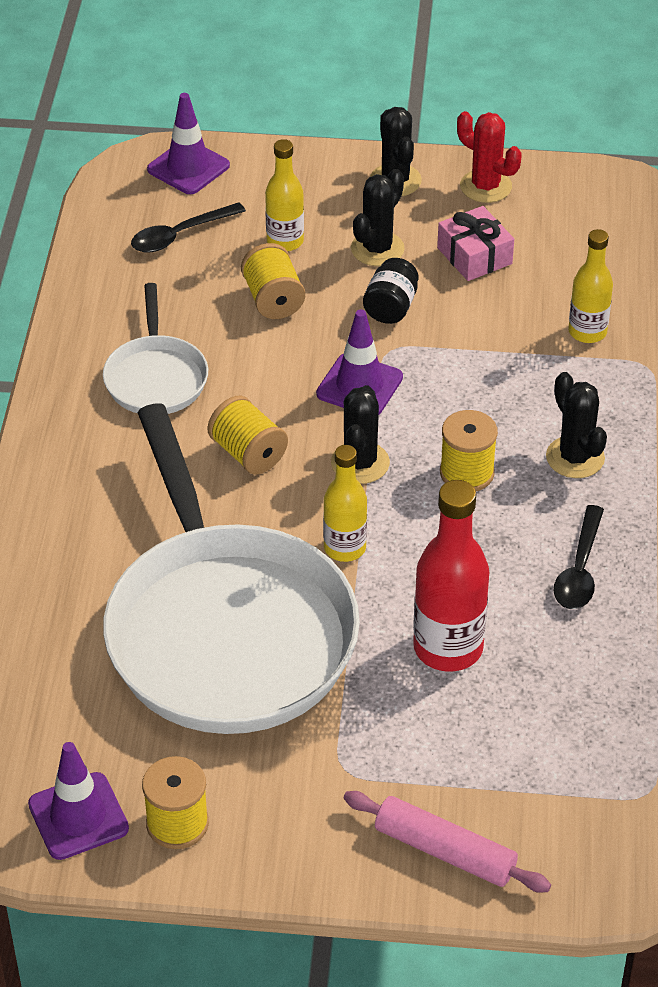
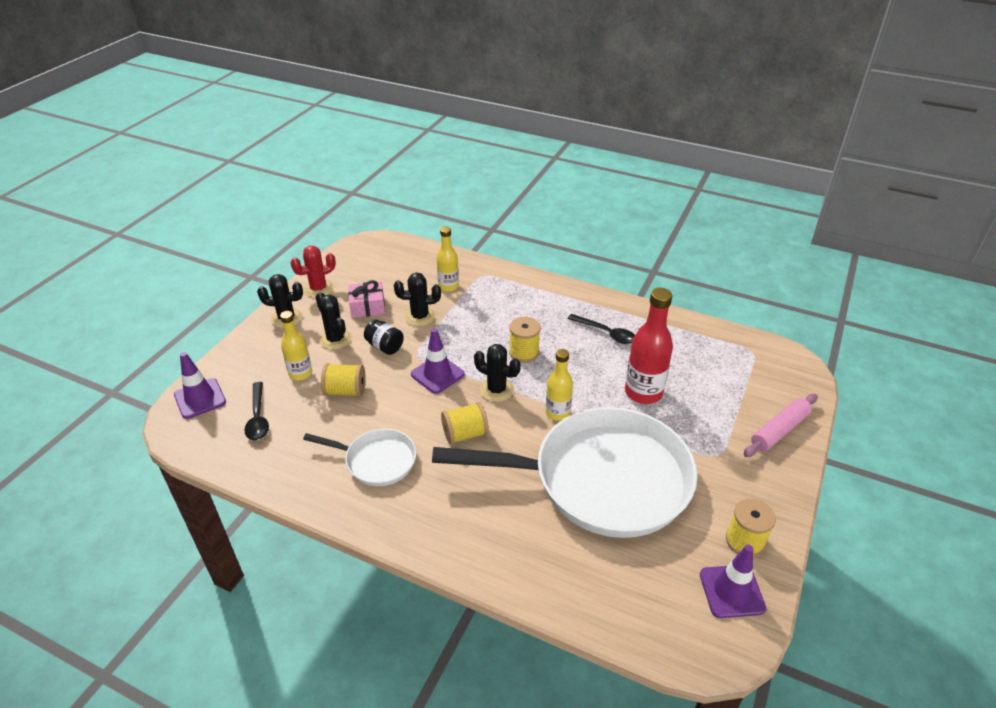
camera: 70 degrees left, 5 degrees down
(575, 457) = (531, 314): black cactus -> black cactus (420, 316)

